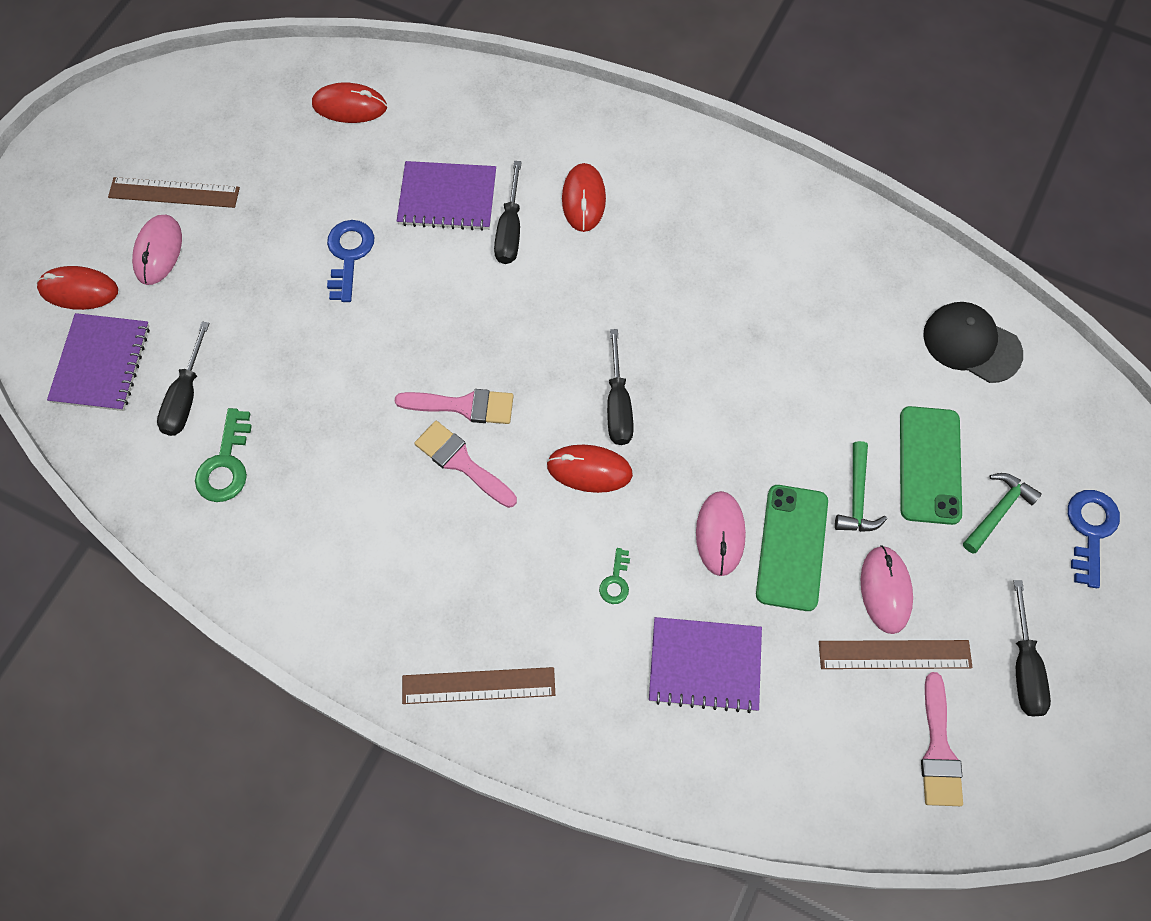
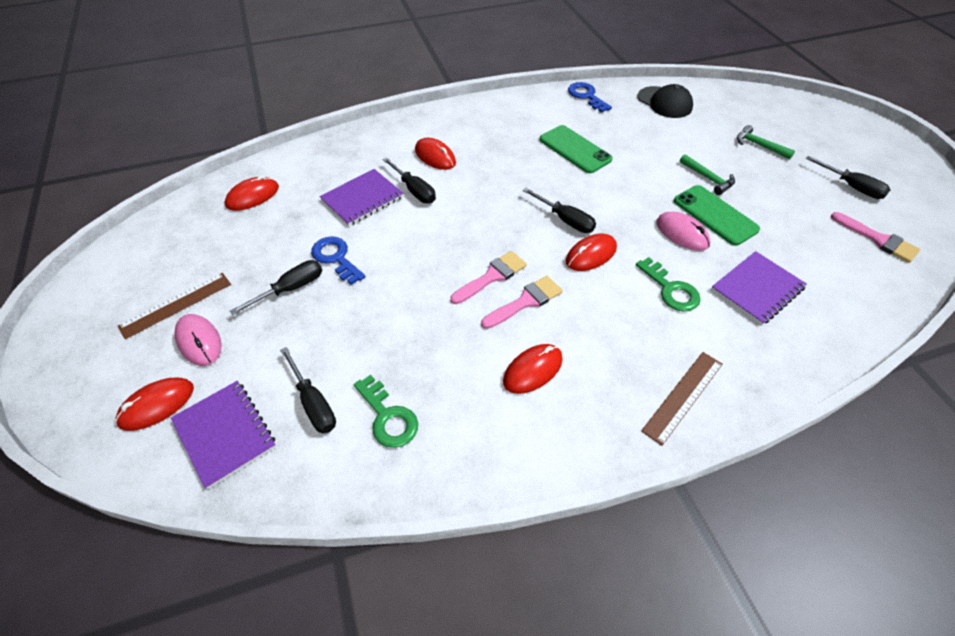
camera: 45 degrees left, 15 degrees down
(277, 257) = (291, 288): none -> black screwdriver
(384, 535) = (533, 370): none -> red mouse
(461, 462) = (525, 301): pink brush -> pink brush turned 150 degrees clockwise
(616, 581) = (670, 289): green key -> green key, size x1.79
(885, 590) = (769, 201): pink mouse -> none
(894, 654) = (809, 220): brown ruler -> none
(929, 465) = (714, 149): green phone -> green phone (575, 149)
(971, 344) = (664, 102): black cap -> black cap turned 120 degrees counterclockwise
(998, 511) = (759, 145): green hammer -> green hammer turned 45 degrees counterclockwise
(1090, 530) = (794, 129): blue key -> blue key (586, 96)

